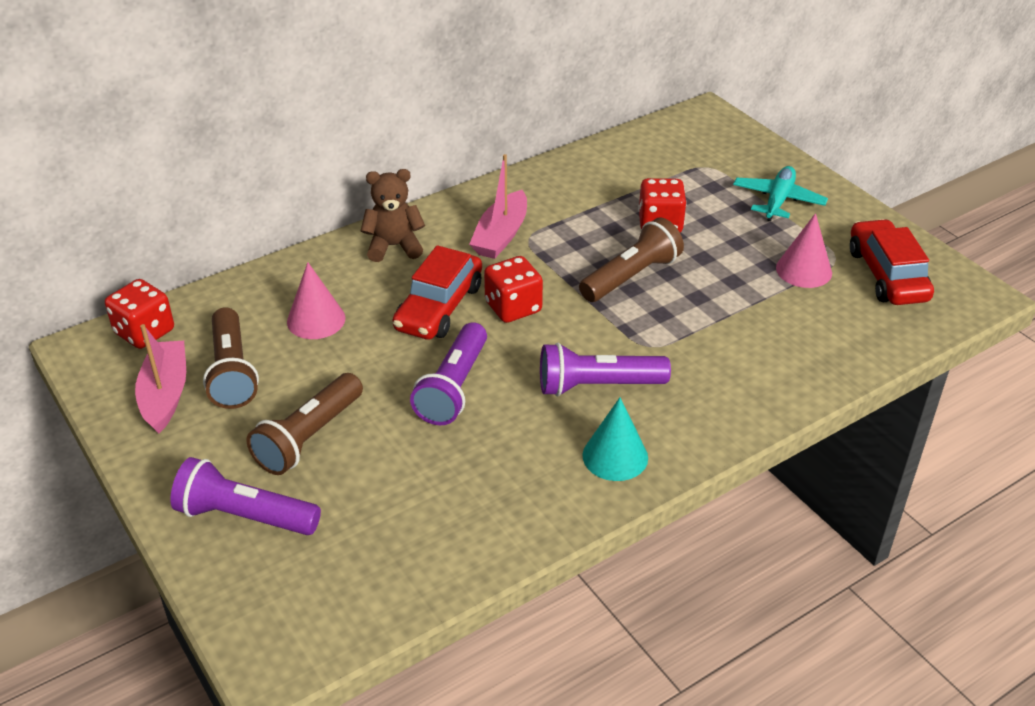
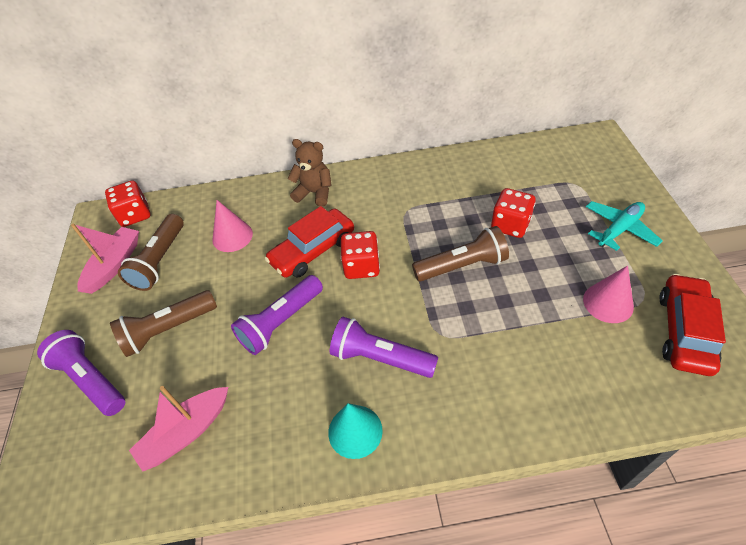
camera: 30 degrees right, 10 degrees up
(501, 235) = (389, 203): pink boat -> pink boat (186, 432)

